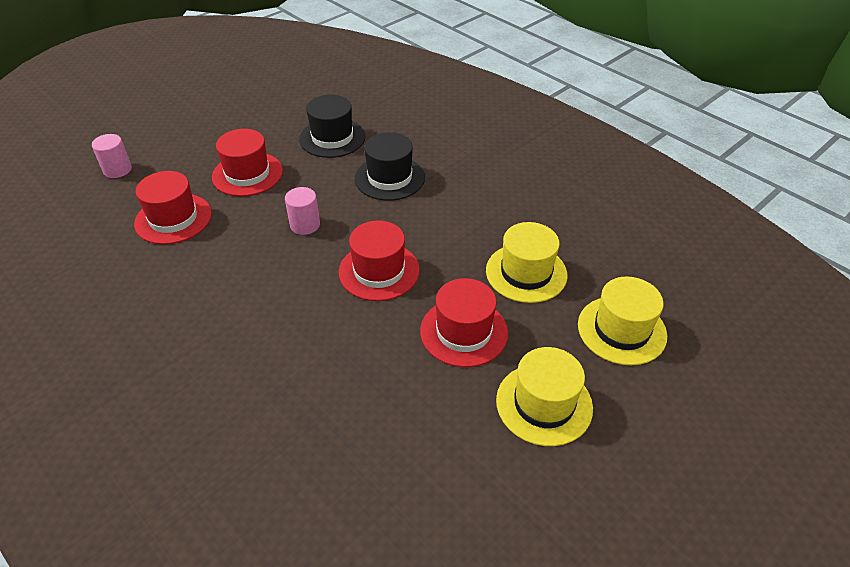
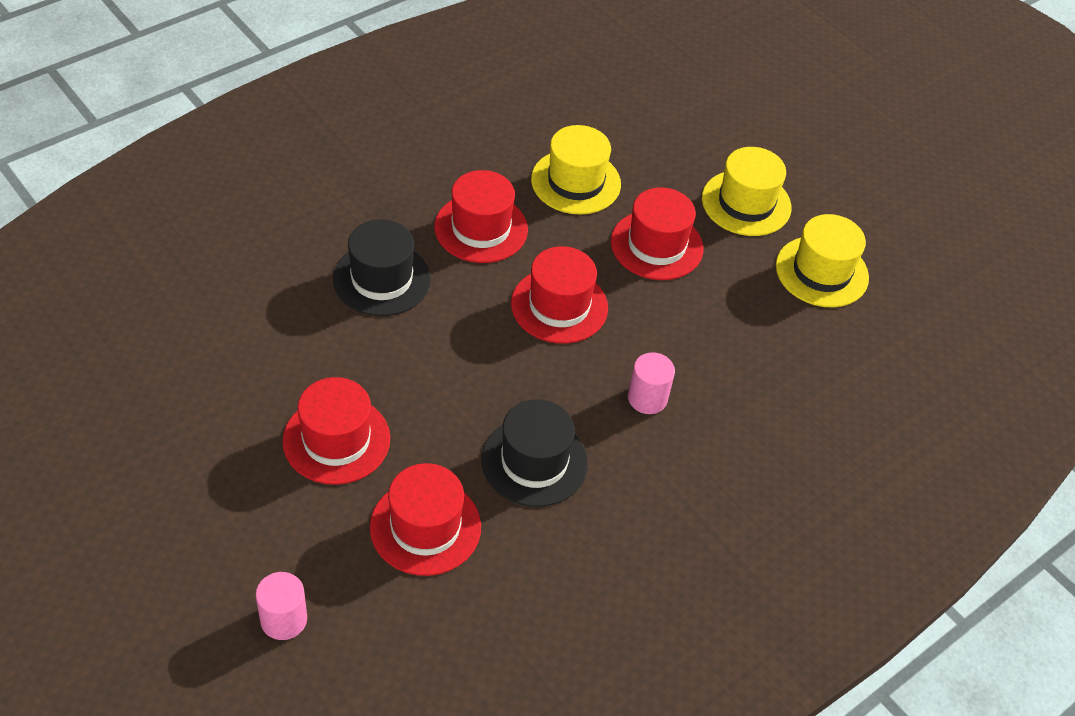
camera: 90 degrees left, 5 degrees up
(305, 225) = (464, 374): pink cylinder -> pink cylinder (647, 398)
(332, 138) = (268, 335): black hat -> black hat (534, 461)
(453, 221) = (481, 228): none -> red hat
(621, 330) = (661, 131): yellow hat -> yellow hat (821, 272)

